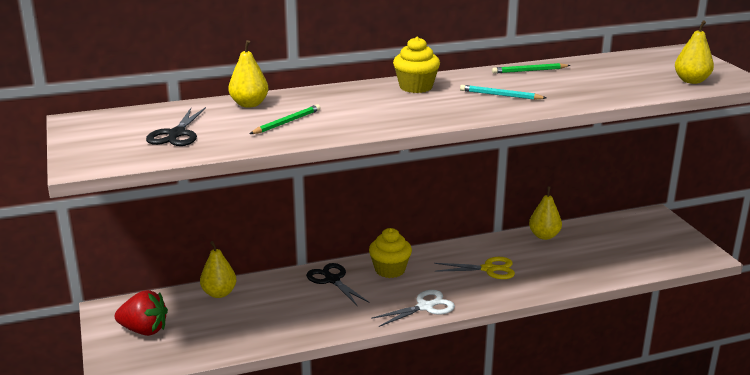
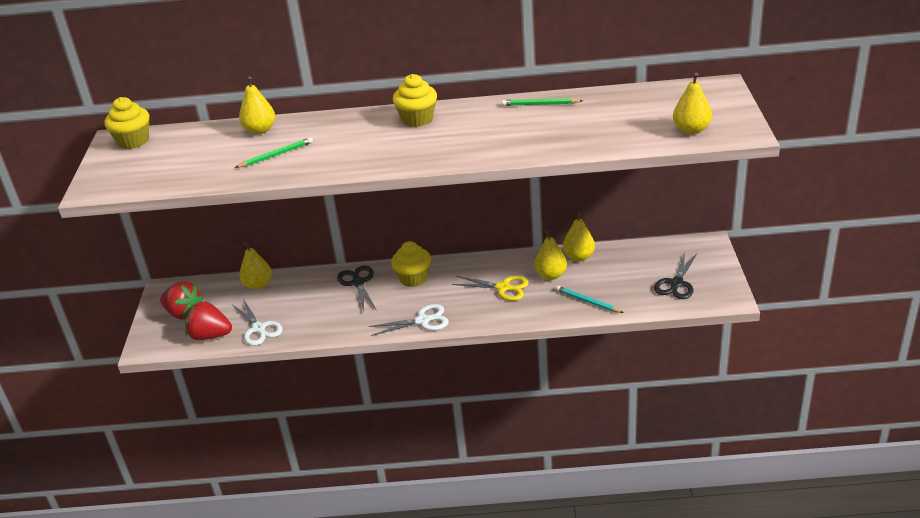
camera: 20 degrees right, 10 degrees up
(102, 121) = (133, 141): none -> yellow cupcake
(176, 134) = (180, 162): black scissors -> black scissors (676, 284)
(189, 348) = (210, 335): none -> red strawberry
(245, 335) = (259, 329): none -> white scissors
(500, 95) = (486, 136): turquoise pencil -> turquoise pencil (587, 301)
(528, 253) = (550, 275): none -> yellow pear

